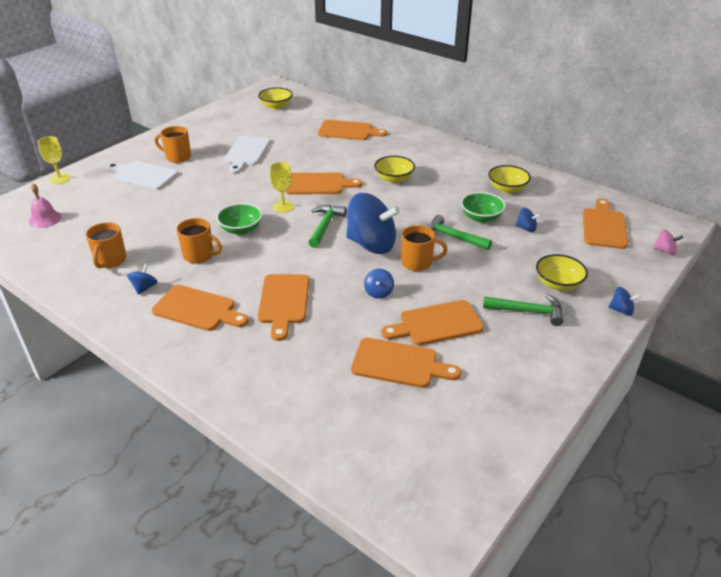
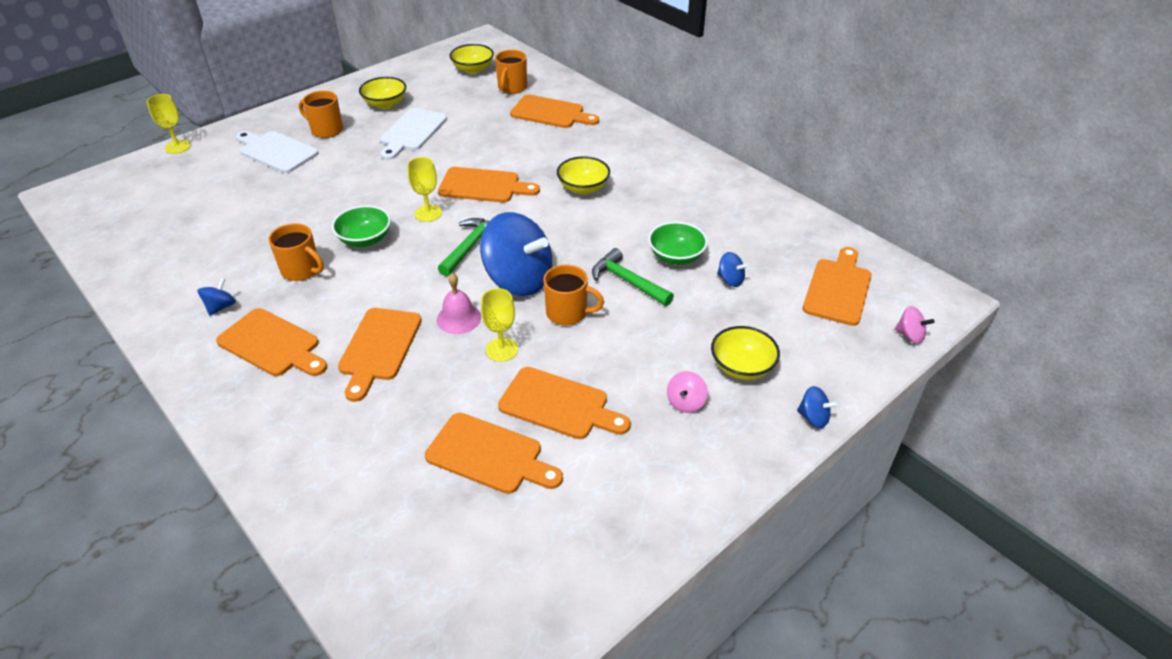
camera: 10 degrees right, 5 degrees up
(45, 219) = (141, 200): pink bell -> pink bell (458, 318)
(110, 260) = (195, 265): orange mug -> orange mug (512, 88)
(378, 292) = (502, 349): blue spinning top -> yellow goblet
(436, 324) = (559, 405): orange cutting board -> orange cutting board turned 150 degrees counterclockwise
(507, 189) = (727, 218): yellow bowl -> yellow bowl (385, 104)
(528, 311) = (685, 402): green hammer -> pink spinning top

